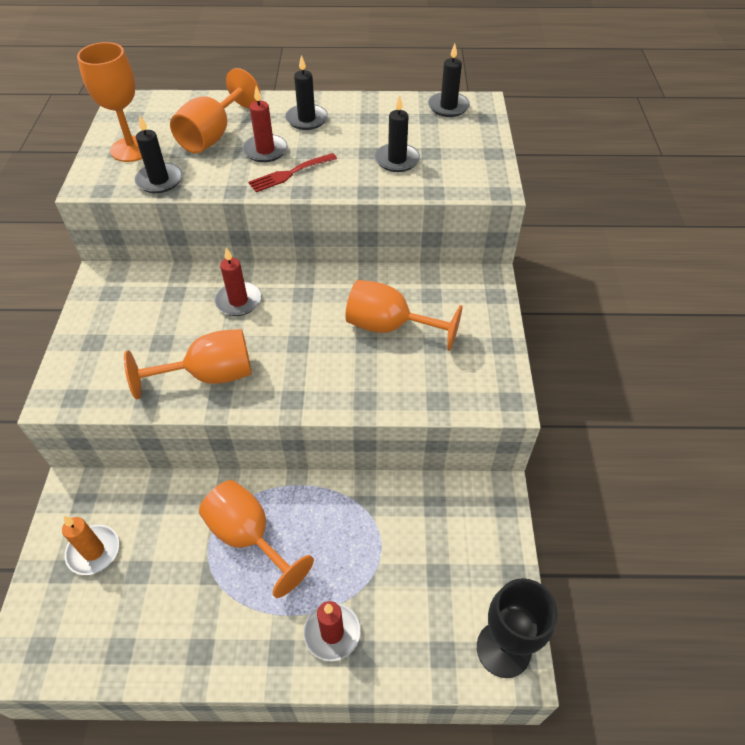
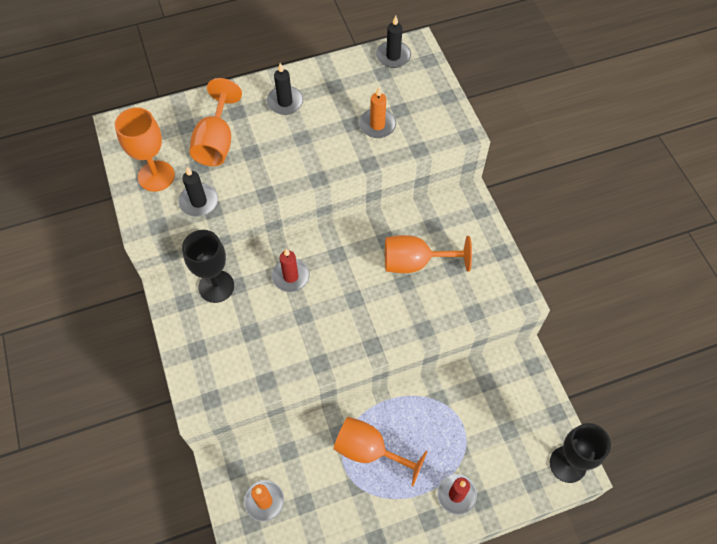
camera: 20 degrees left, 10 degrees up
(152, 288) = (216, 286): none -> black goblet
(209, 376) = (303, 347): orange goblet -> none
(265, 150) = (268, 145): red candle -> none
(289, 174) = (300, 164): red fork -> none
(397, 160) = (377, 125): black candle -> orange candle

